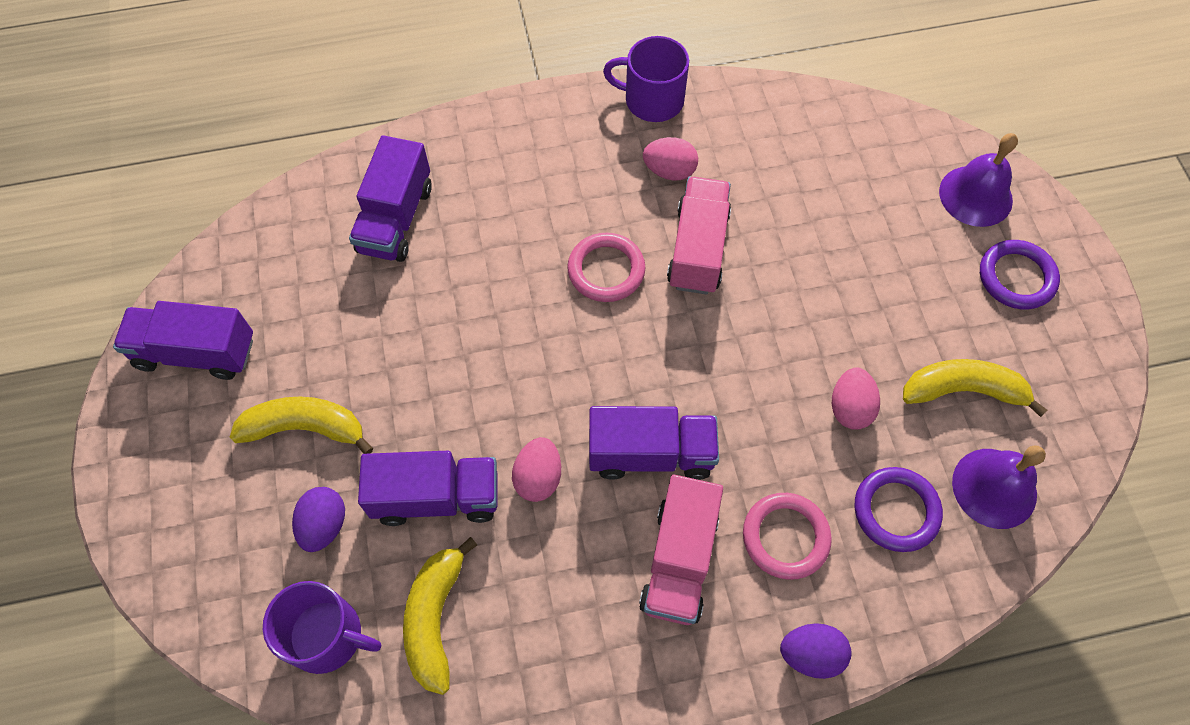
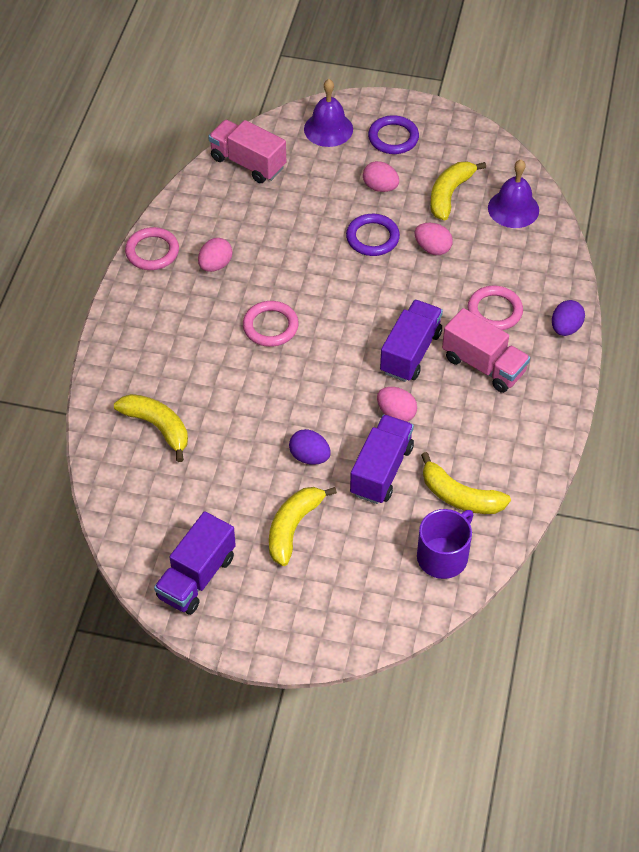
camera: 65 degrees left, 10 degrees down
(324, 525) = (369, 536): purple egg -> purple egg (309, 457)
(395, 219) = (157, 427): purple truck -> yellow banana
(652, 100) = (152, 251): purple mug -> pink ring
(698, 249) = (283, 274): pink truck -> pink truck (248, 163)
(896, 511) = (504, 256): purple ring -> purple ring (372, 237)
(916, 298) = (380, 187): none -> pink egg

